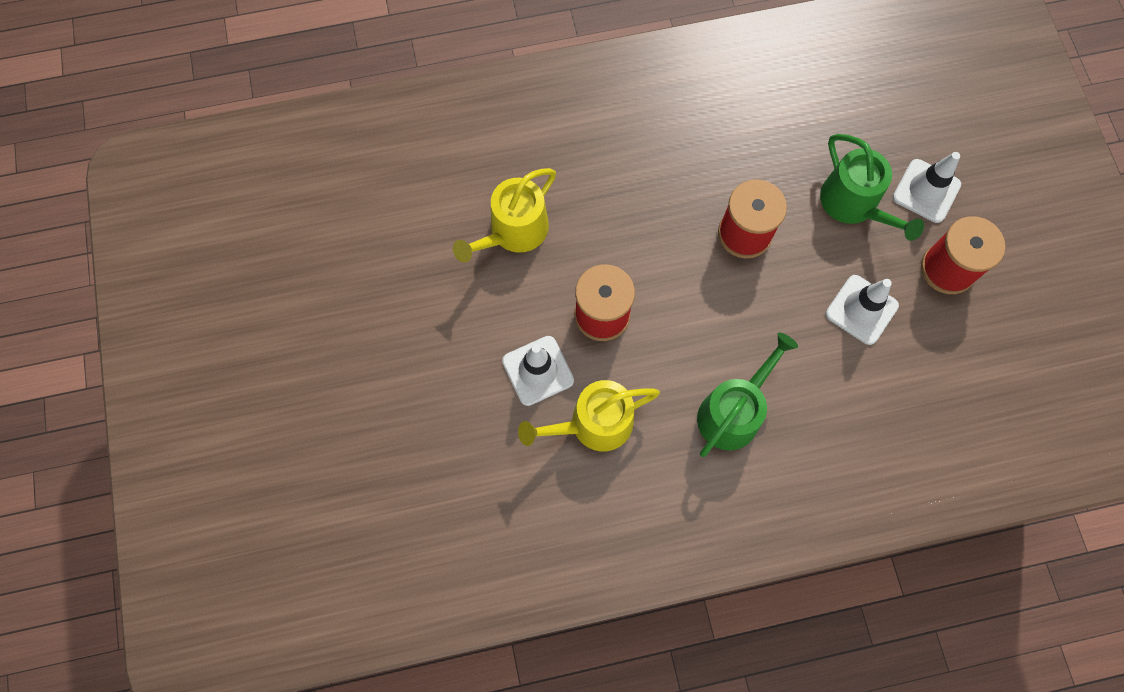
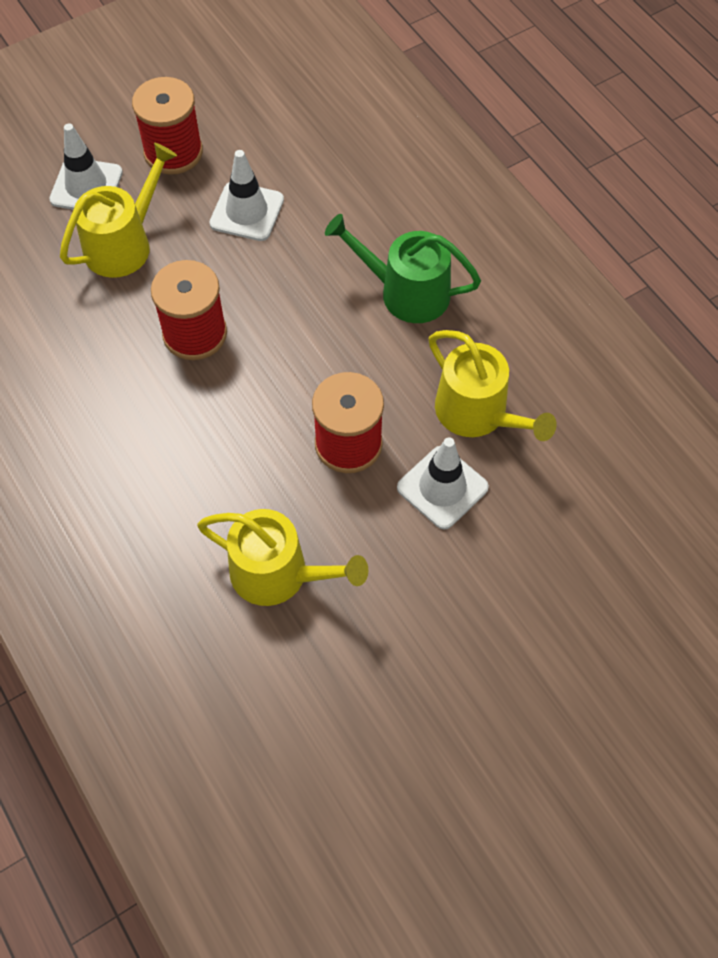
camera: 110 degrees left, 10 degrees down
(853, 204) = (123, 244): green watering can -> yellow watering can

